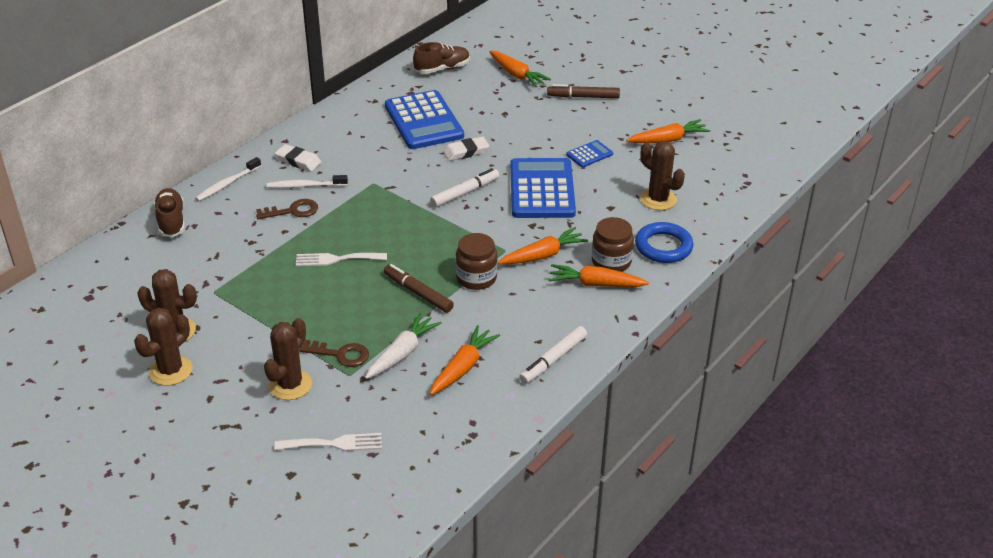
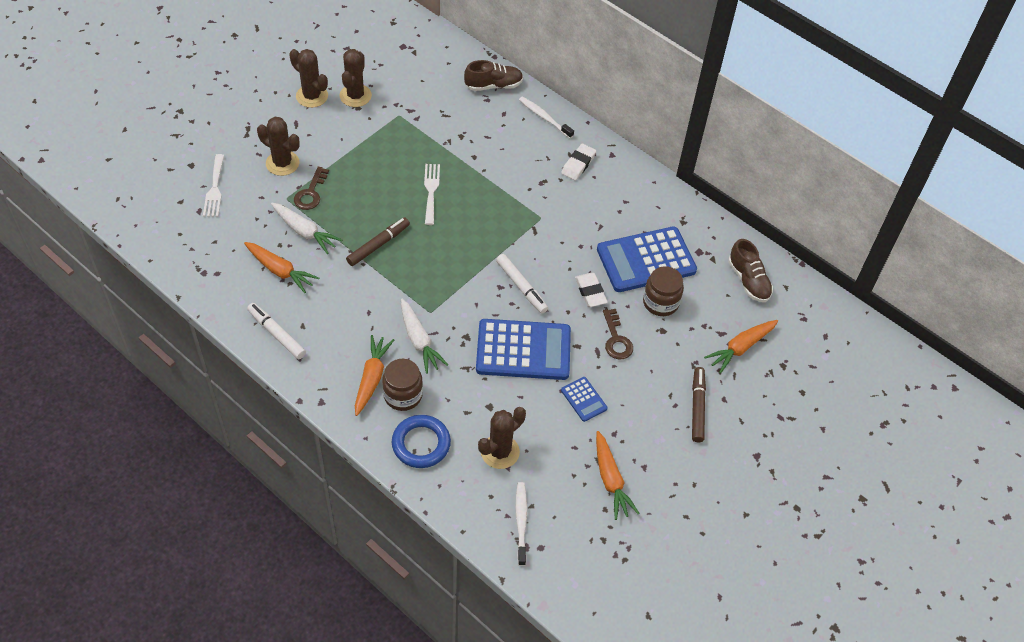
camera: 90 degrees right, 15 degrees up
(293, 211) = (502, 161): brown key -> brown key (616, 339)
(305, 186) = (539, 169): white toothbrush -> white toothbrush (521, 522)
(476, 278) = (393, 287): brown jar -> brown jar (660, 302)
(543, 255) = (419, 341): orange carrot -> white carrot

